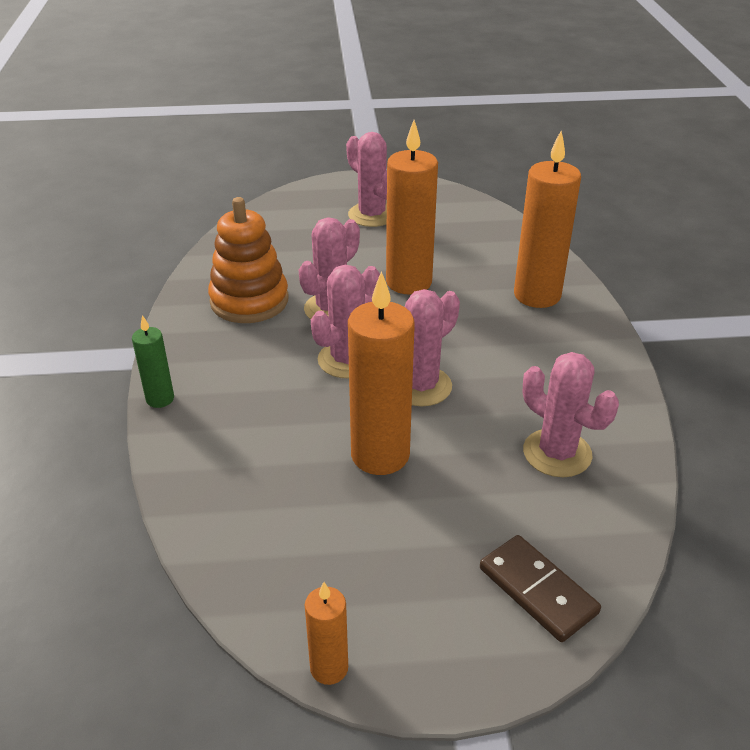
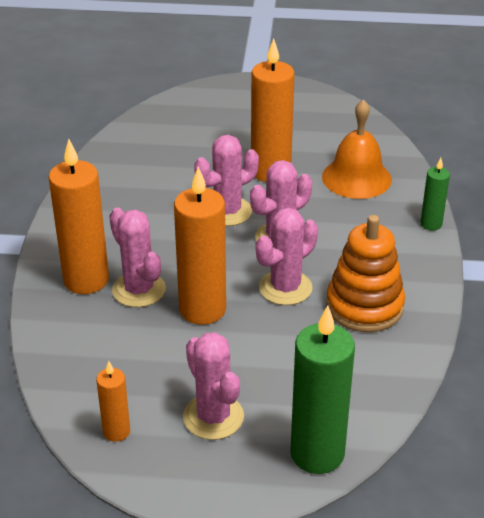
camera: 170 degrees left, 0 degrees up
(254, 460) = (356, 178): none -> orange bell
(289, 204) = (317, 453): none -> green candle
(329, 668) = (318, 92): orange candle -> orange candle (116, 431)
(538, 590) = (203, 105): brown domino -> none
(557, 453) = (152, 161): pink cactus -> pink cactus (139, 290)

